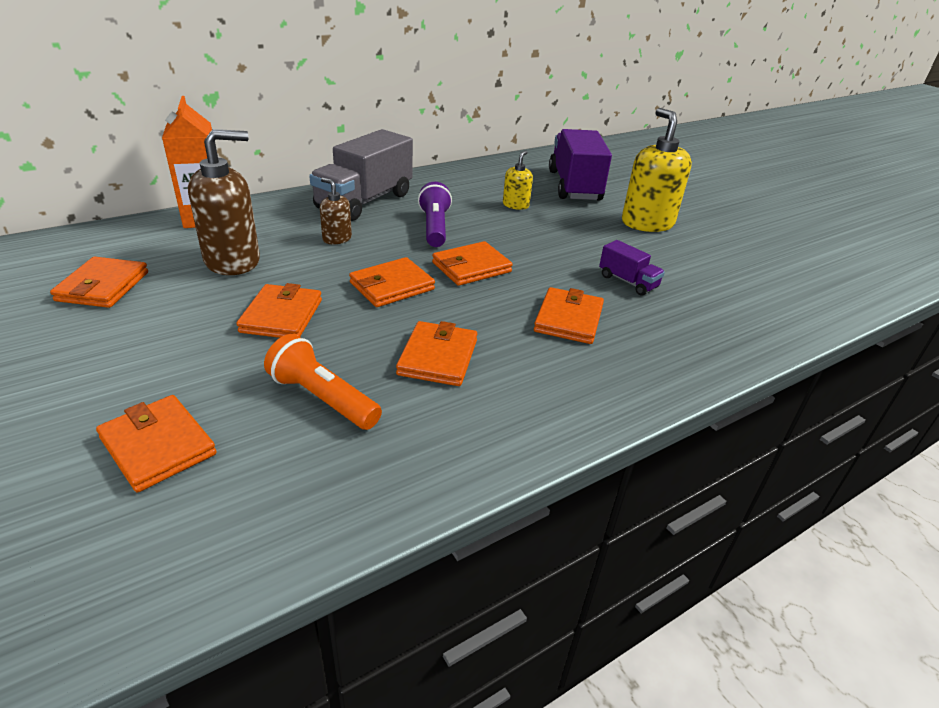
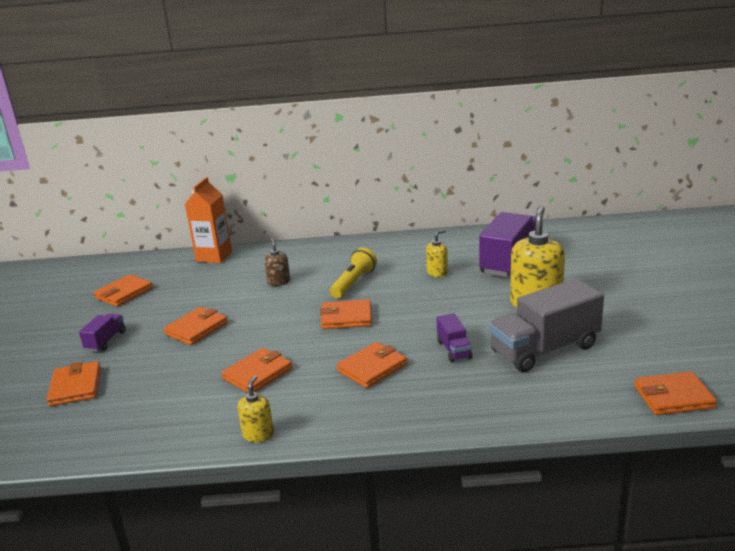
camera: 35 degrees right, 10 degrees down
(142, 361) = (106, 341): none -> purple truck
(233, 261) = (203, 288): brown soap dispenser -> none
(323, 398) = (171, 382): orange flashlight -> none
(364, 201) = (326, 256): grey truck -> grey truck (544, 349)
(392, 286) = (279, 321): orange wallet -> orange wallet (673, 397)
(435, 227) = (353, 283): purple flashlight -> yellow flashlight
(529, 437) = (258, 434): none -> yellow soap dispenser

